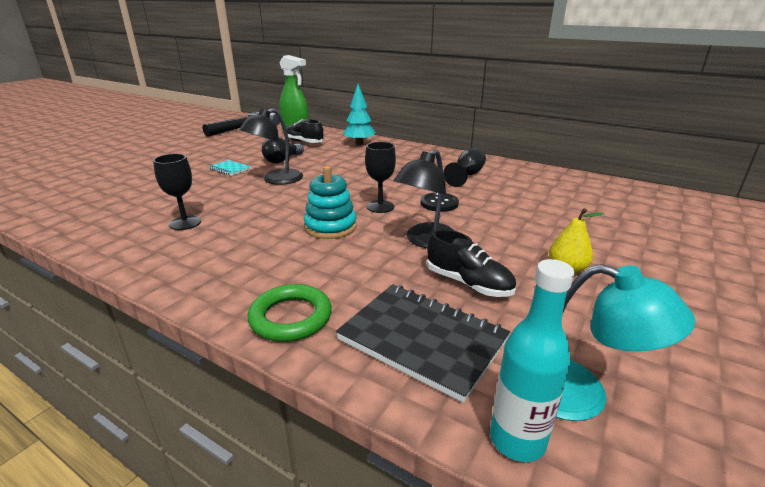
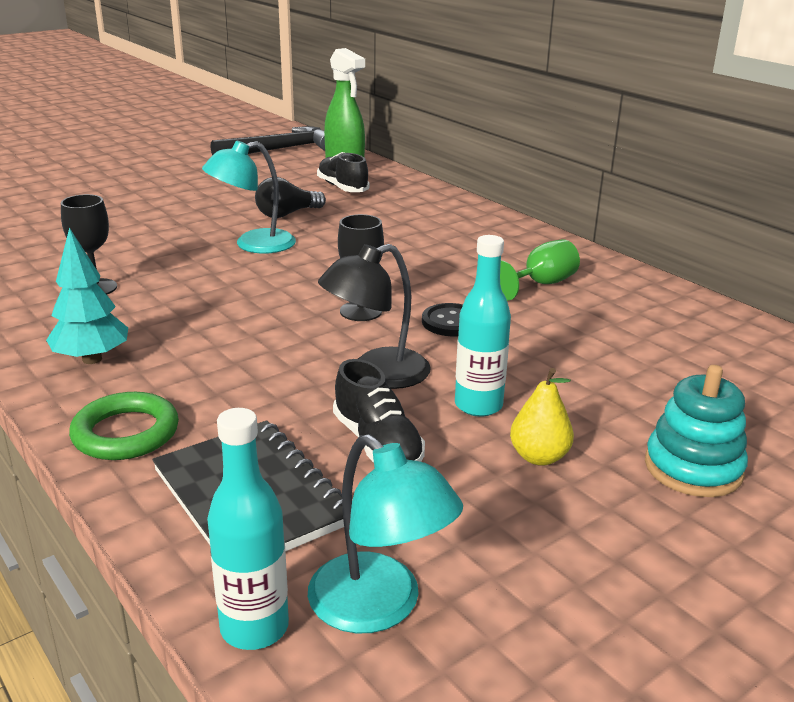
camera: 20 degrees right, 0 degrees up
(230, 169) = (206, 217): turquoise notebook -> none
(276, 180) = (253, 245): black lamp -> turquoise lamp
(330, 227) = (267, 328): turquoise stacking toy -> turquoise stacking toy (693, 468)
(359, 144) = (423, 202): turquoise tree -> turquoise tree (92, 359)
(467, 175) = (540, 284): black goblet -> green goblet
(503, 247) = (478, 405): none -> turquoise bottle

